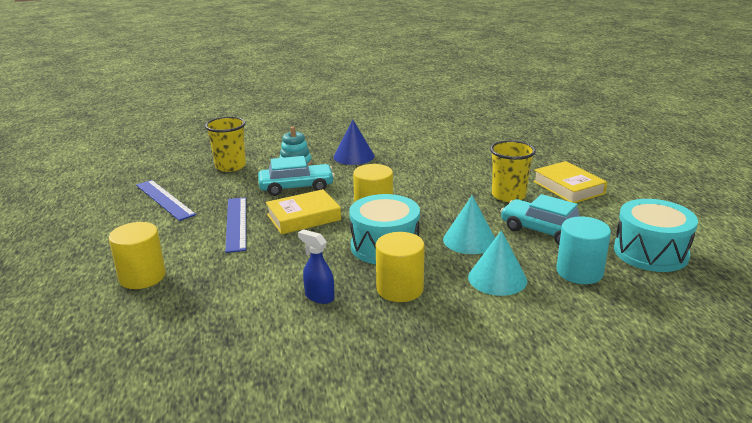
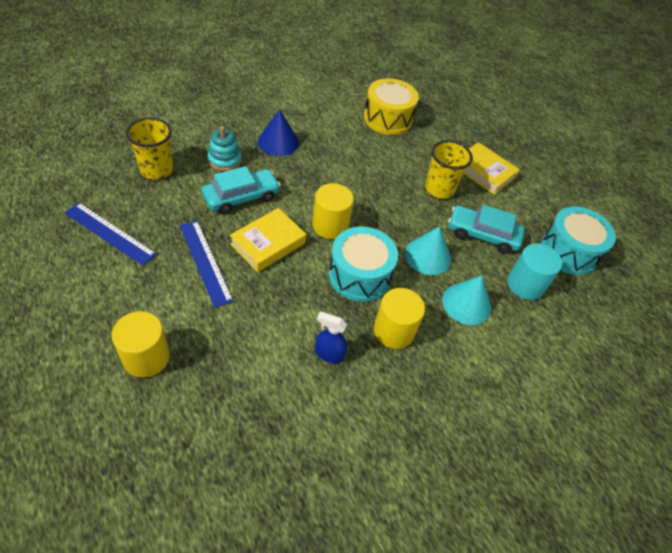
camera: 25 degrees left, 25 degrees up
(475, 147) = (387, 119): none -> yellow drum

